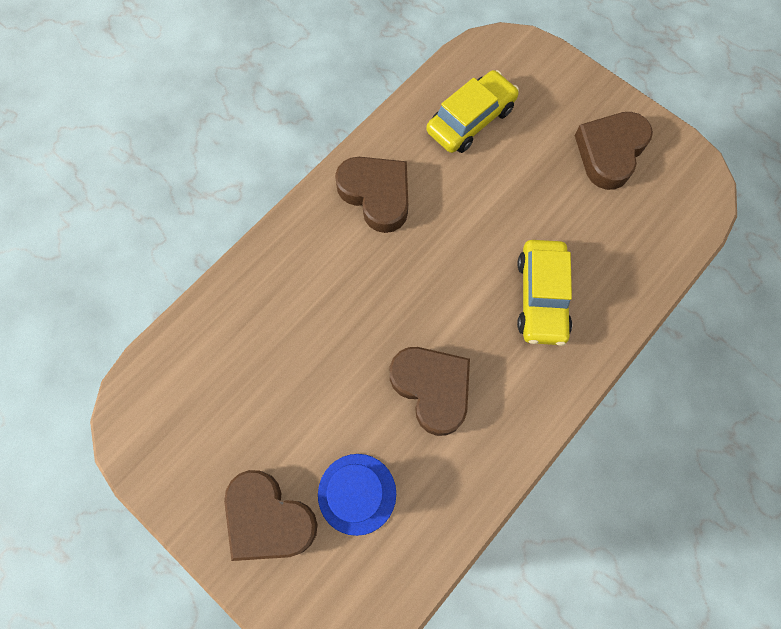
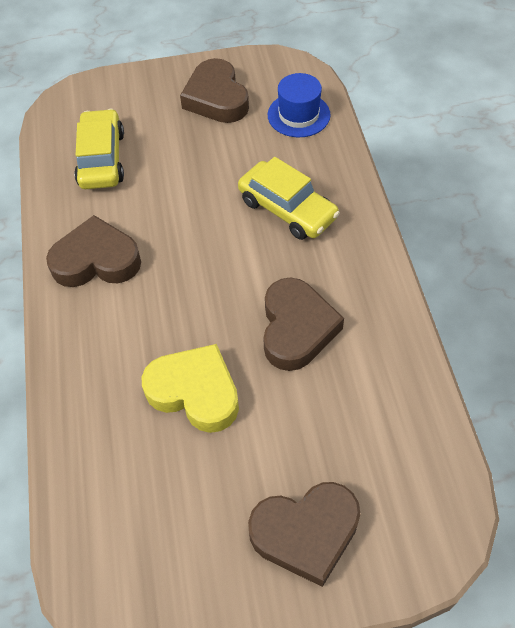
camera: 50 degrees left, 15 degrees down
(321, 354) = (195, 392): none -> yellow heart
(357, 493) = (340, 443): blue hat -> blue hat (298, 115)
(432, 388) = (296, 328): brown heart -> brown heart turned 90 degrees clockwise

